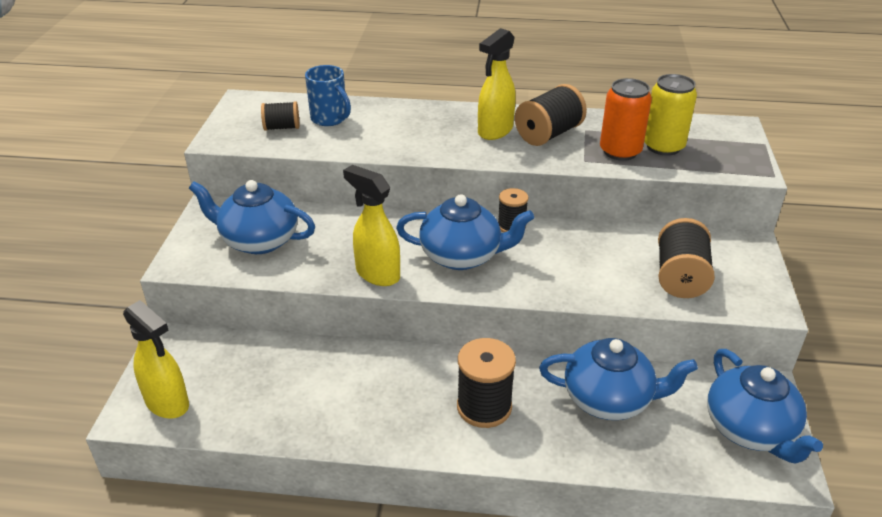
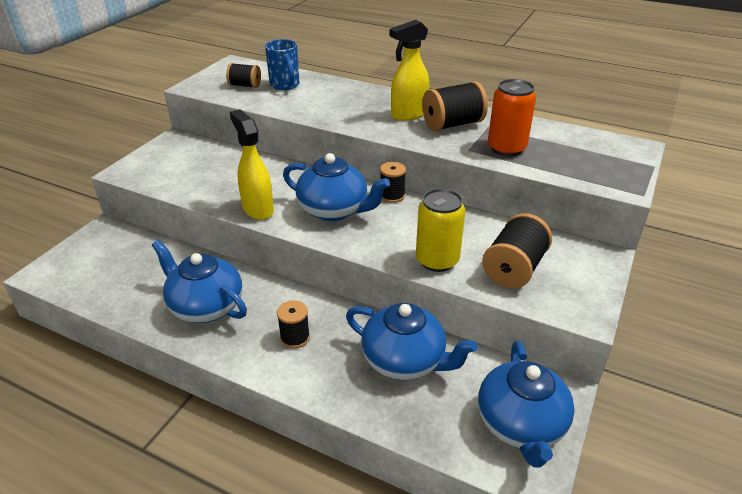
camera: 20 degrees right, 0 degrees up
(168, 403) = (70, 272): yellow spray bottle -> none
(258, 240) = (190, 167): blue teapot -> blue teapot (206, 306)
(484, 407) = (295, 337): black spool -> black spool, size x0.61
(663, 147) = (550, 151): yellow can -> yellow can (437, 260)

